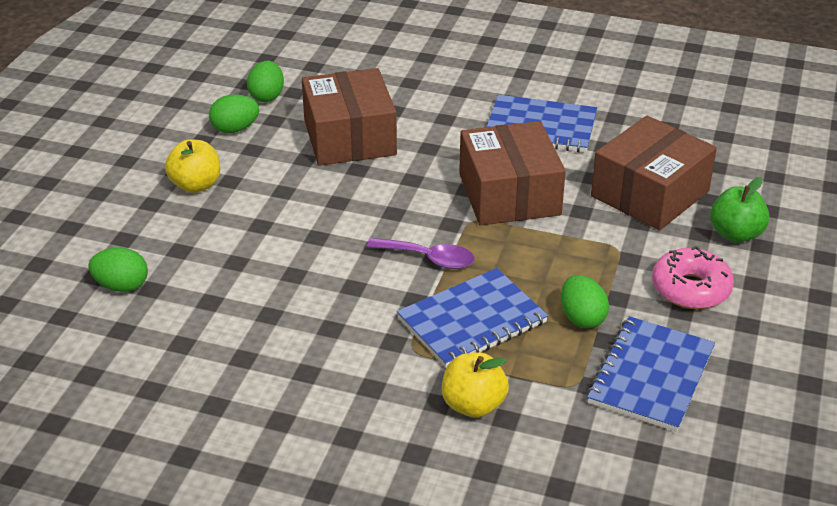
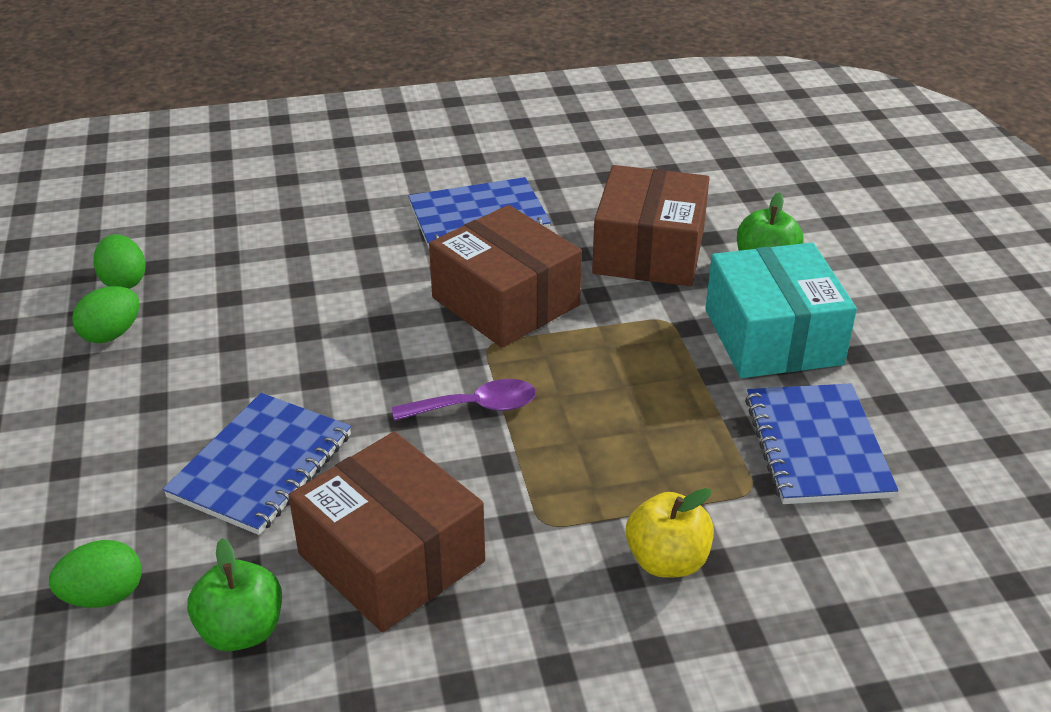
camera: 30 degrees left, 0 degrees up
(181, 337) = (241, 631): none -> green apple
(196, 185) = (111, 422): yellow apple -> none
(349, 137) = (268, 298): brown box -> brown box (391, 557)
(472, 321) = (584, 461): blue notebook -> blue notebook (261, 466)
(582, 318) = (695, 411): green egg -> none
(690, 289) = (773, 336): pink donut -> turquoise box

